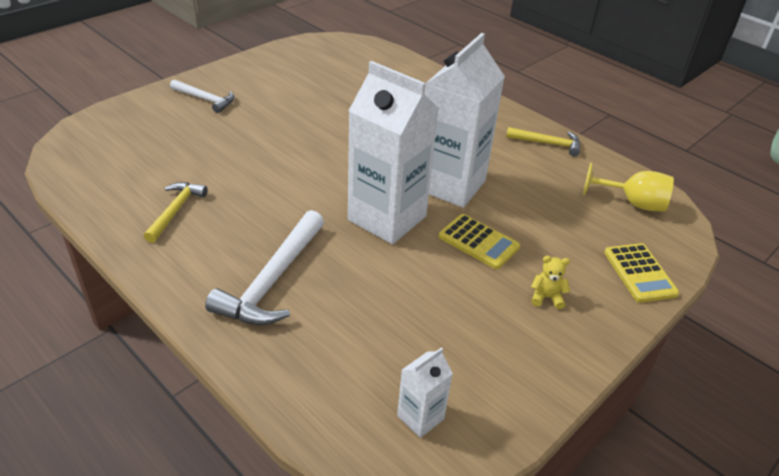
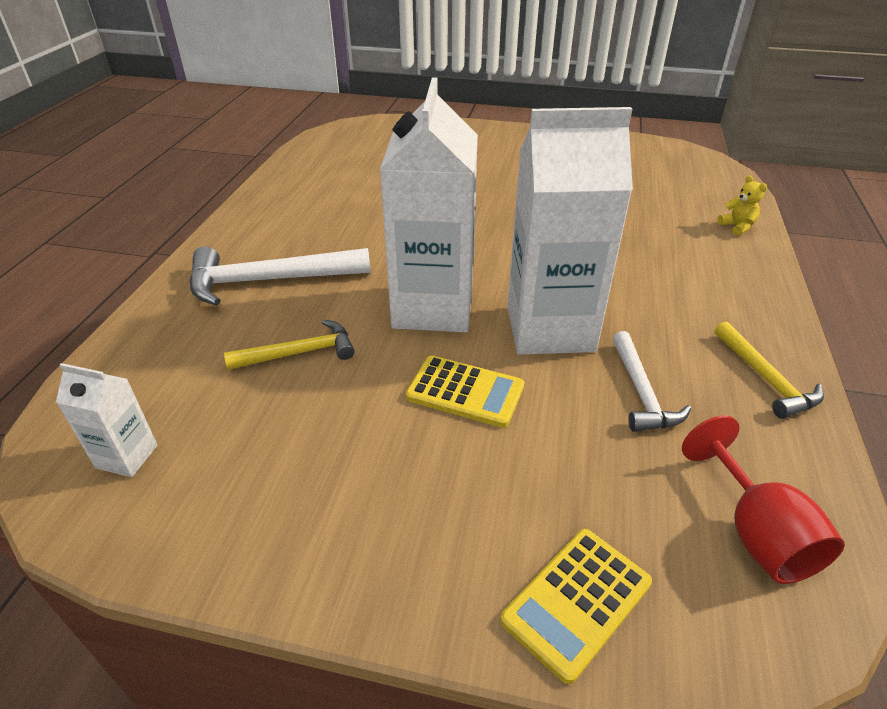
camera: 60 degrees right, 0 degrees up
(176, 211) = (319, 199): yellow hammer -> yellow hammer (300, 353)
(205, 99) = (488, 145): white hammer -> white hammer (641, 392)
(478, 242) = (465, 392): yellow calculator -> yellow calculator turned 75 degrees counterclockwise
(546, 297) = (414, 498): yellow teddy bear -> yellow teddy bear (737, 227)
(633, 203) = (756, 532): yellow goblet -> red goblet

